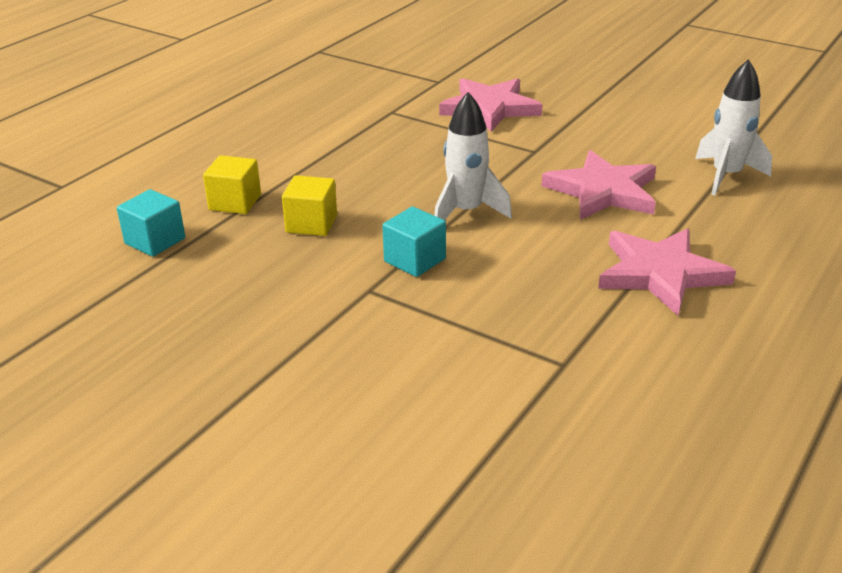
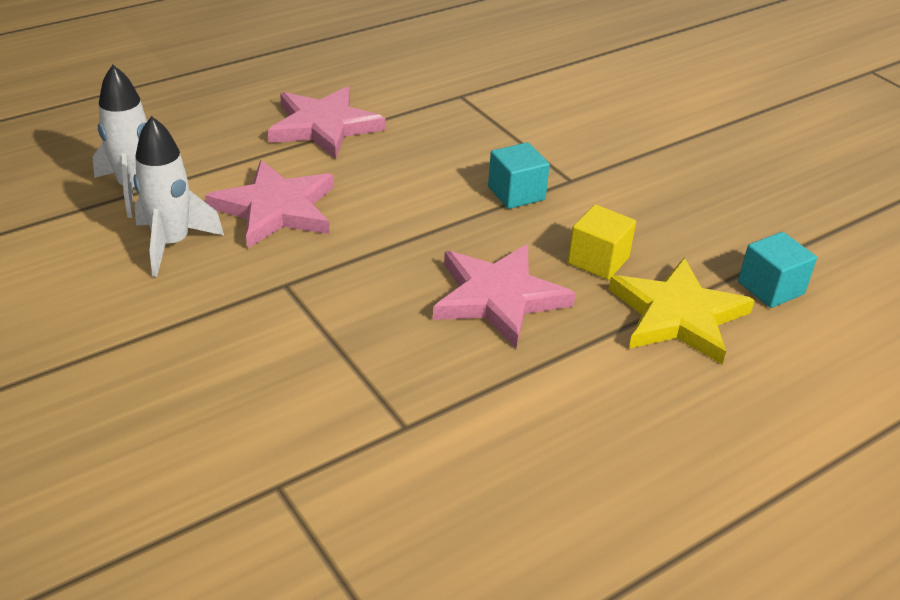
camera: 160 degrees left, 5 degrees up
(235, 202) = (677, 315): yellow cube -> yellow star
(466, 212) = (432, 227): white rocket -> white rocket (172, 244)
(490, 108) = (262, 383): pink star -> pink star (498, 298)

